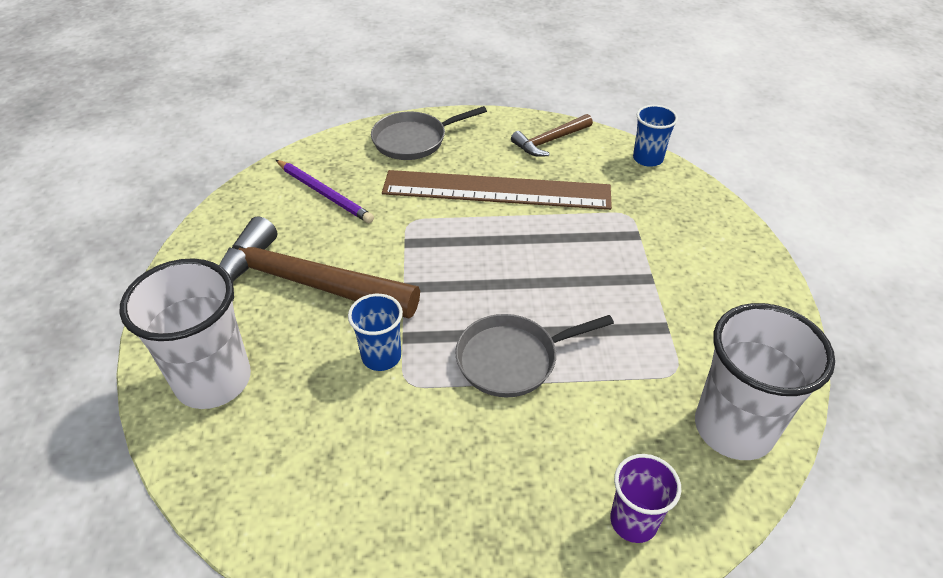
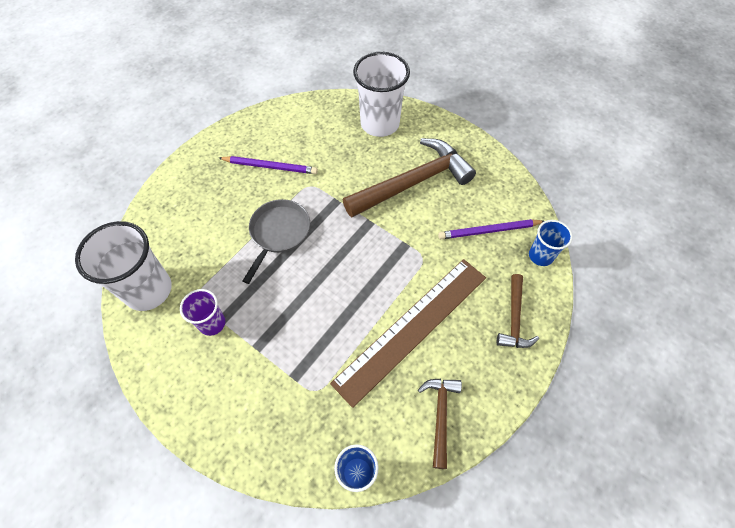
camera: 130 degrees right, 15 degrees up
(381, 356) = (334, 185): blue cup -> blue cup (540, 256)
(414, 140) = (514, 318): grey pan -> brown hammer
(418, 456) = (270, 166): none -> purple pencil
(633, 521) = (166, 214): purple cup -> purple cup (212, 323)

